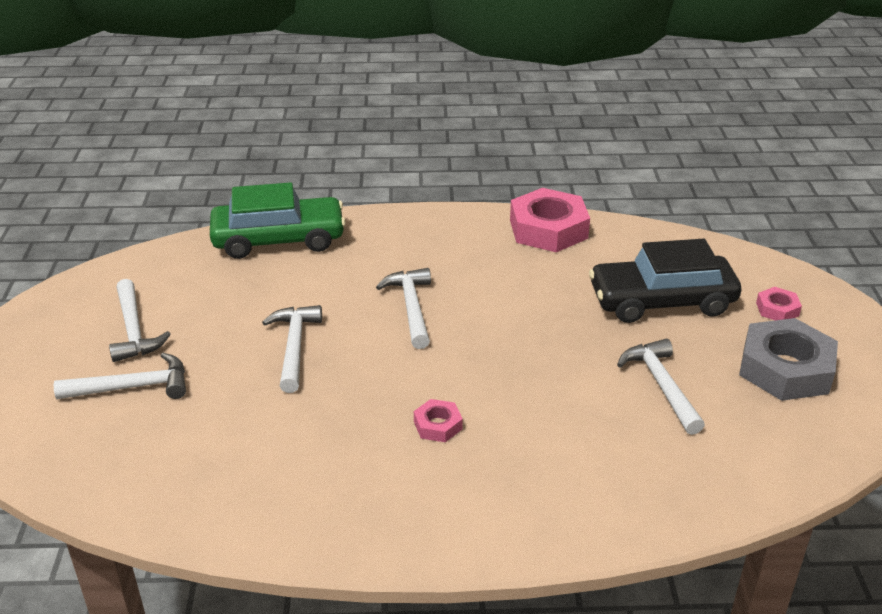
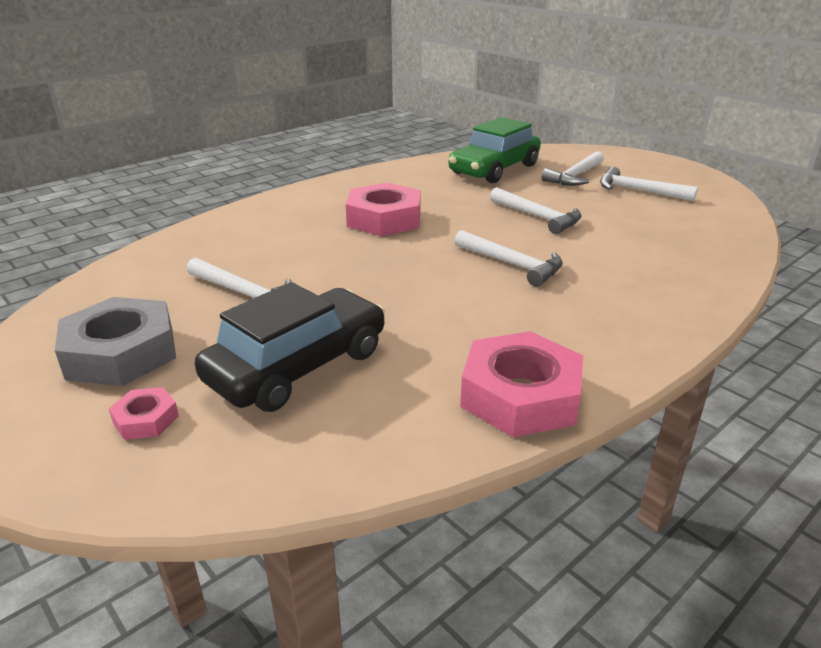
camera: 140 degrees right, 5 degrees down
(279, 239) = (707, 264): green car -> green car (494, 169)
(438, 425) = (384, 219): pink nut -> pink nut, size x2.12

